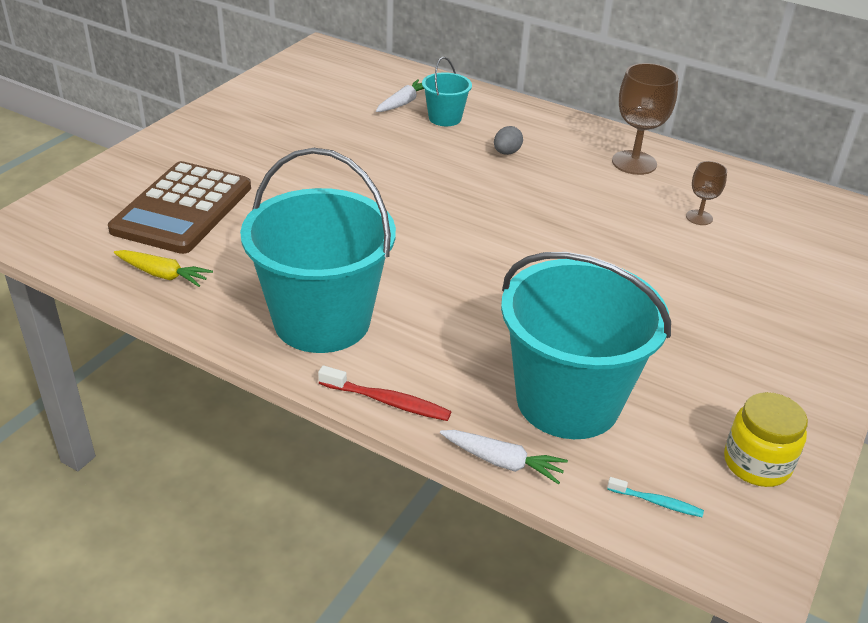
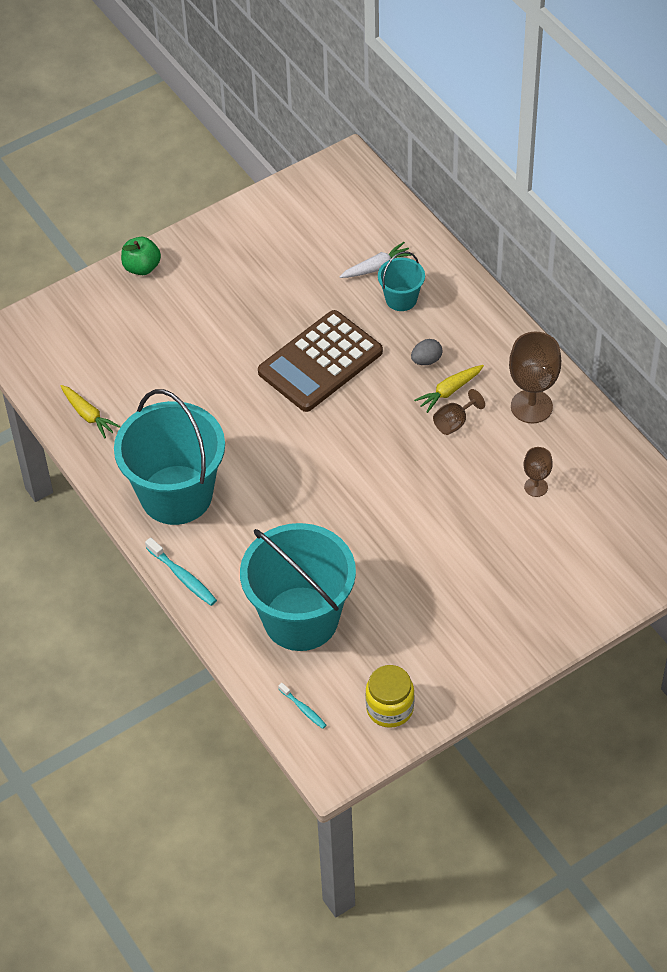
camera: 30 degrees right, 15 degrees up
(158, 145) = (142, 267): none -> green apple
(183, 209) = (130, 350): brown calculator -> brown calculator (320, 362)
(387, 401) = (183, 577): red toothbrush -> turquoise toothbrush
(503, 462) = (228, 647): white carrot -> none
(548, 169) = (449, 391): none -> yellow carrot
(575, 189) = (454, 422): none -> brown goblet

